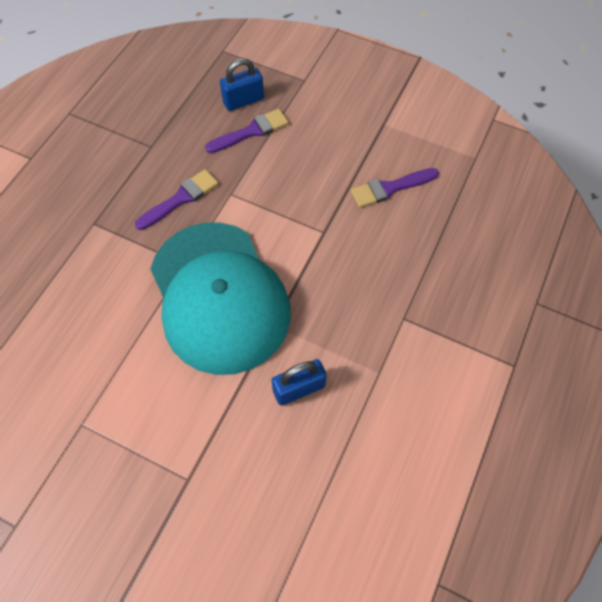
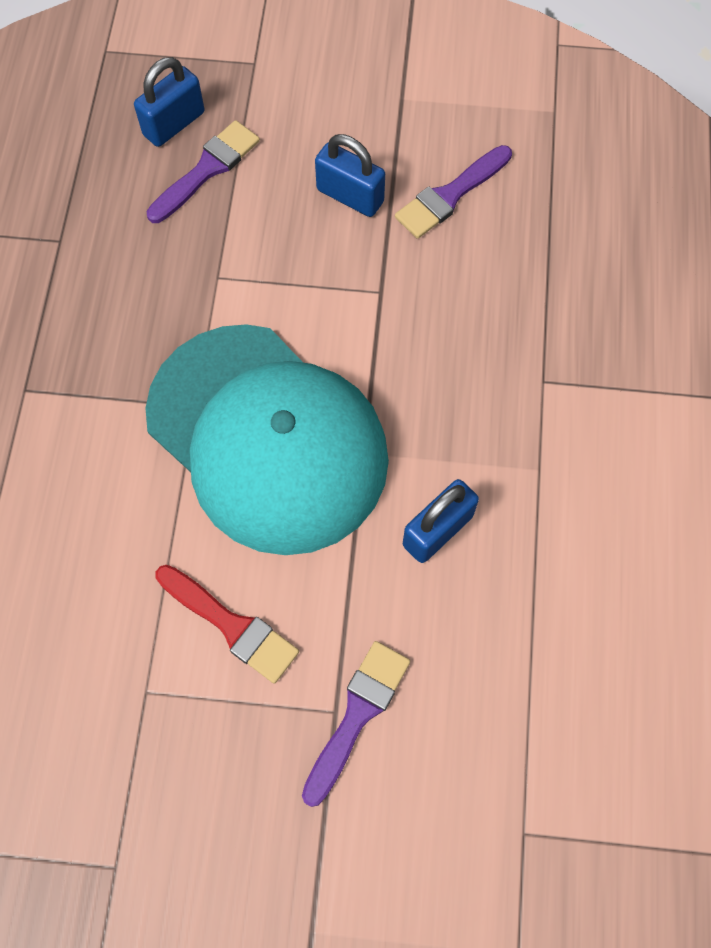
camera: 20 degrees left, 5 degrees up
(149, 402) = (232, 625): none -> red brush
(181, 198) = (144, 308): purple brush -> purple brush (357, 714)
(329, 171) = (350, 196): none -> blue padlock

